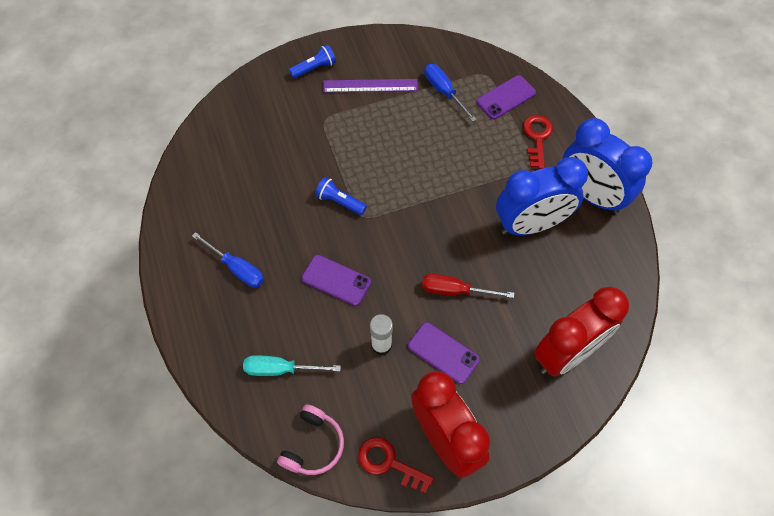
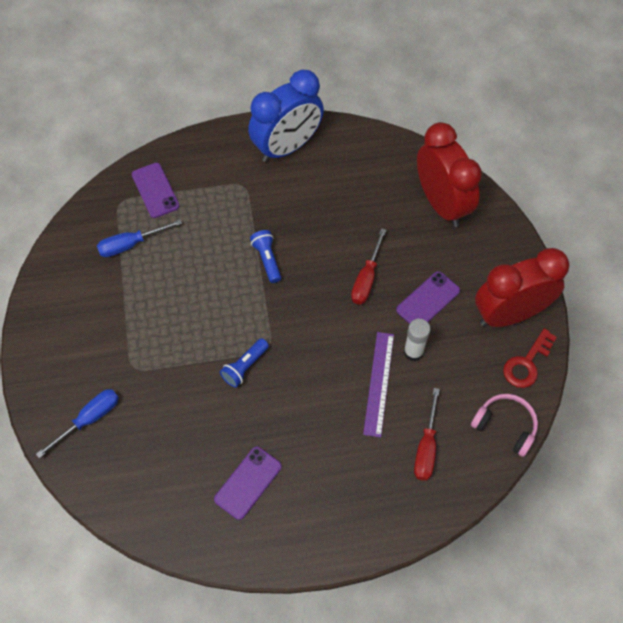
camera: 80 degrees left, 0 degrees up
(237, 268) = (305, 480): blue screwdriver -> blue screwdriver (89, 419)
(280, 369) = (426, 447): turquoise screwdriver -> red screwdriver
(314, 68) = (56, 369): blue flashlight -> blue flashlight (267, 259)
(336, 280) = (337, 383): purple phone -> purple phone (248, 483)
(370, 86) = (100, 314): purple ruler -> purple ruler (379, 383)
(531, 224) = (308, 202): blue clock -> none
(537, 138) = (212, 175): red key -> none

